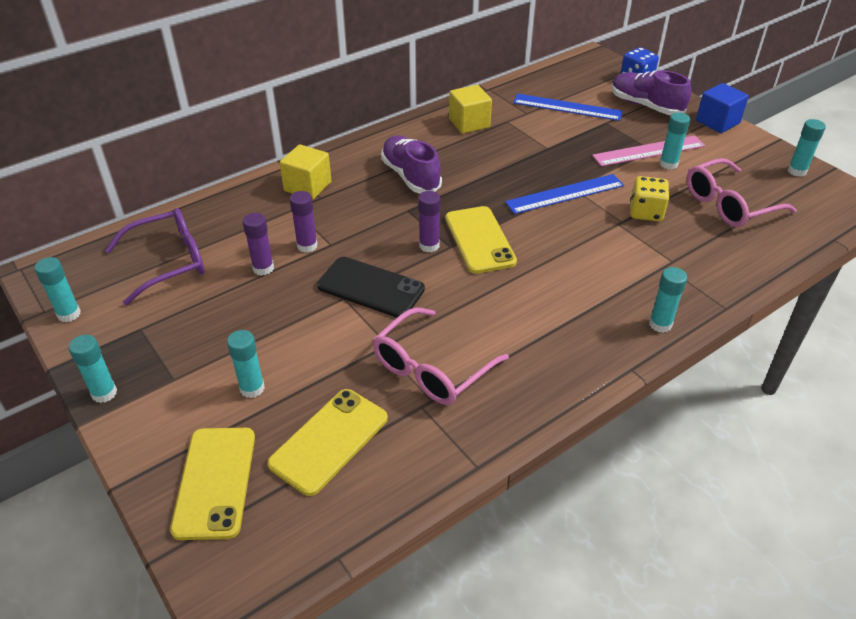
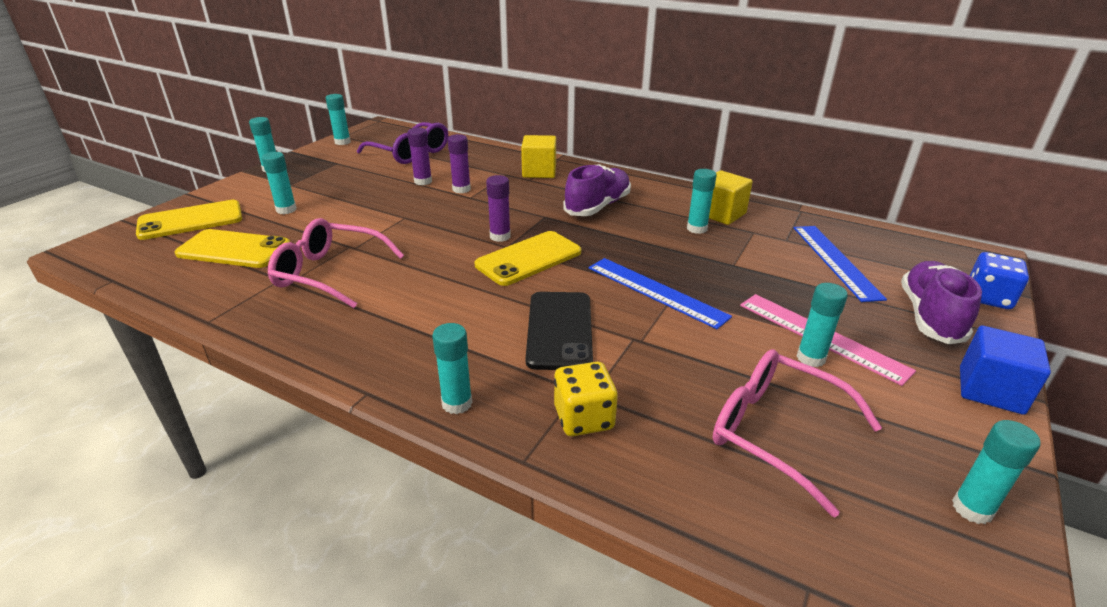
camera: 65 degrees right, 10 degrees down
(371, 287) = (424, 224): black phone -> black phone (559, 330)
(485, 143) = (697, 229): none -> turquoise glue stick
(646, 212) = (677, 356): yellow dice -> yellow dice (583, 418)

